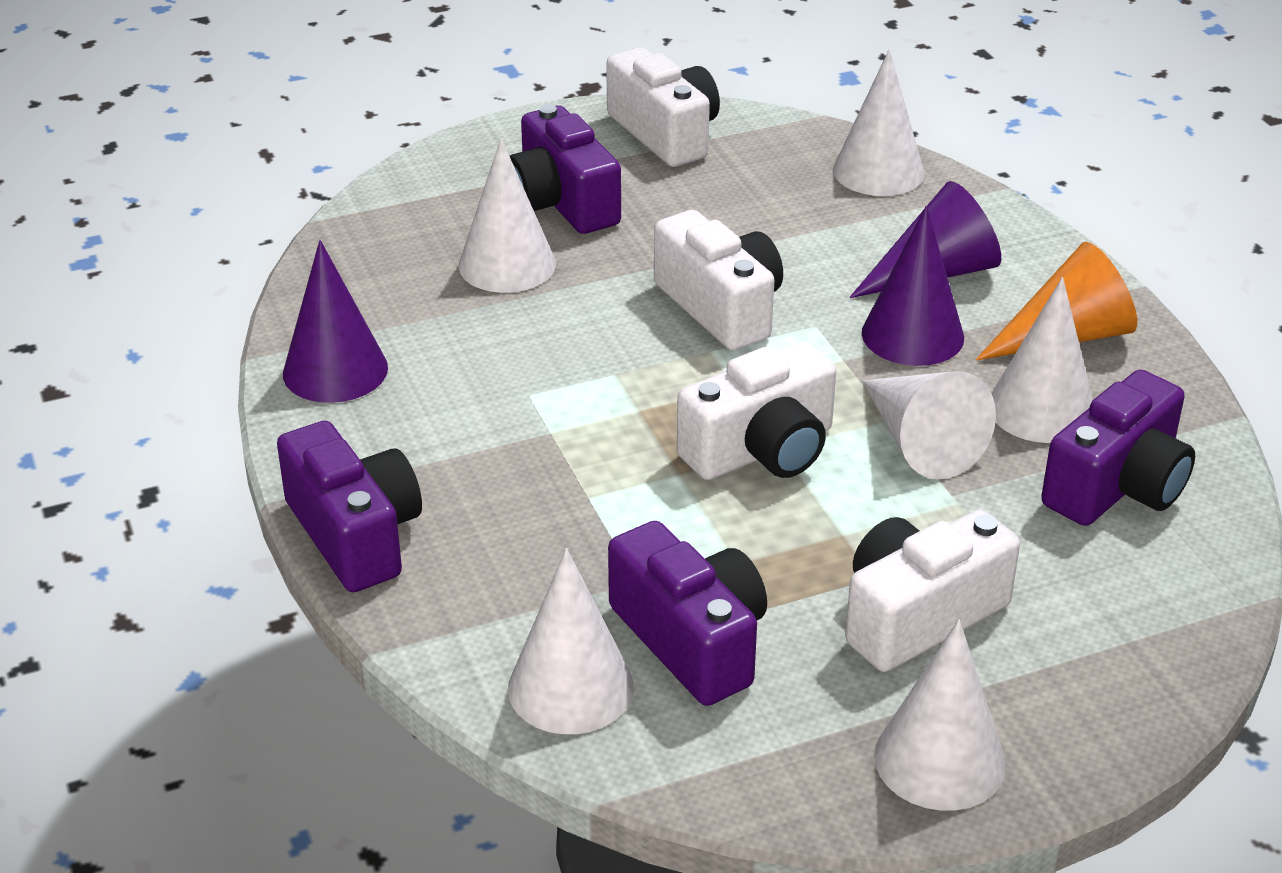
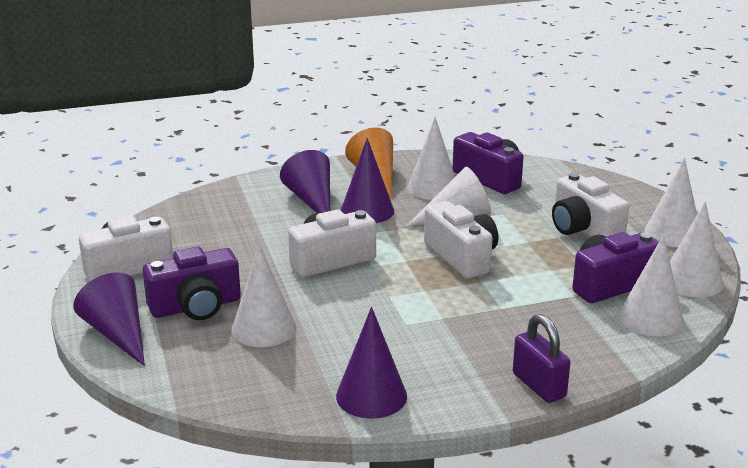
camera: 85 degrees left, 10 degrees down
(355, 534) = (539, 385): purple camera -> purple padlock
(487, 153) = (118, 333): none -> purple cone
(878, 171) = (205, 206): white cone -> white cone (692, 281)

